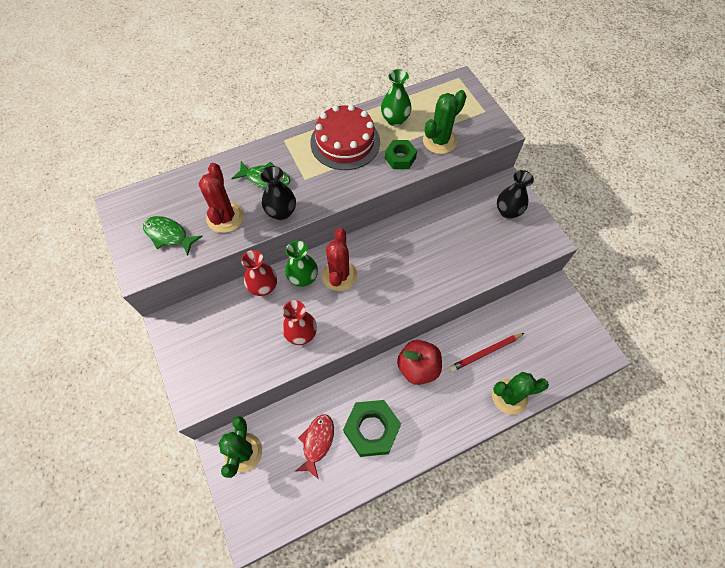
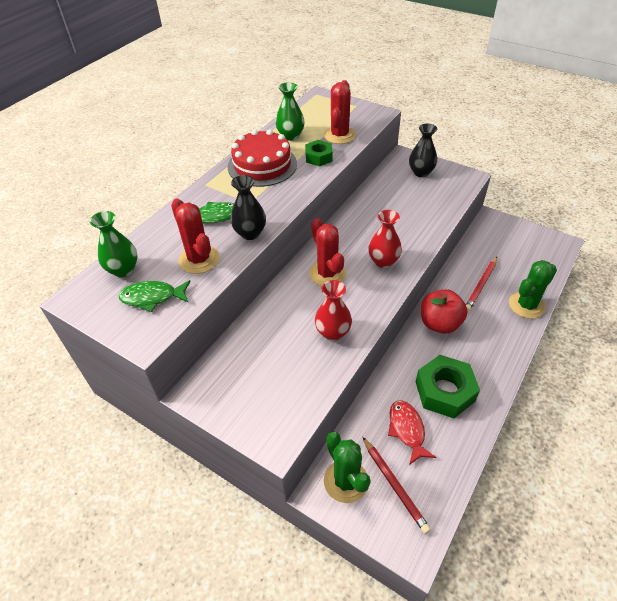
camera: 30 degrees left, 15 degrees down
(263, 287) = (265, 315): red vase -> red vase (383, 261)
(274, 479) = (394, 485): none -> red pencil
(303, 278) = (296, 291): green vase -> green vase (123, 270)
(439, 141) = (339, 135): green cactus -> red cactus

